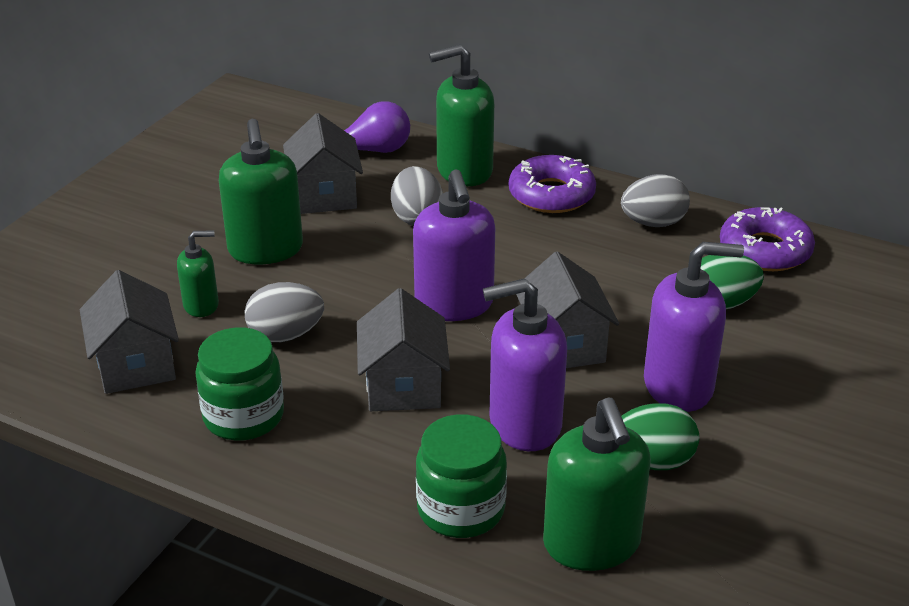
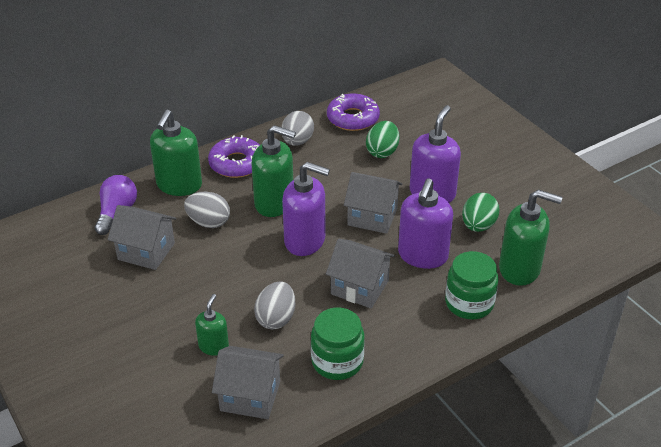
camera: 60 degrees left, 5 degrees up
(265, 250) = (181, 298): green soap dispenser -> green soap dispenser (274, 203)

